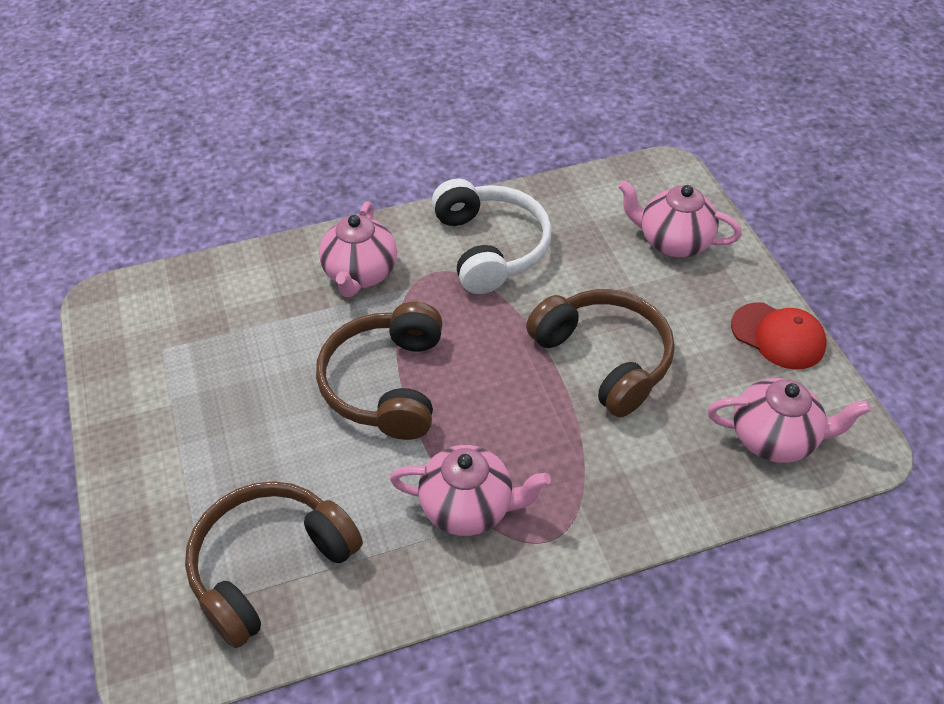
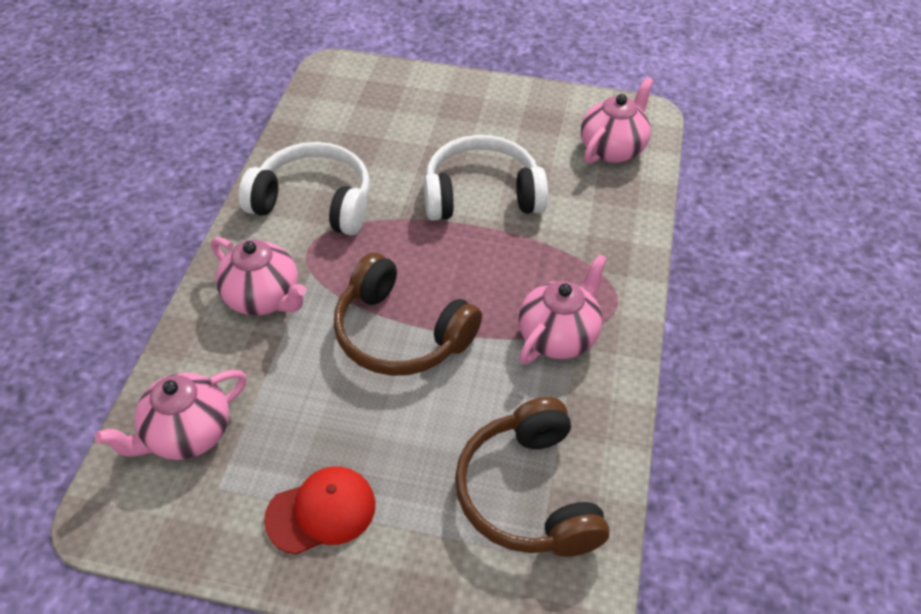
camera: 60 degrees left, 0 degrees up
(604, 358) = (481, 194): brown headphones -> white headphones
(672, 242) = (405, 103): pink teapot -> pink teapot (187, 434)
(778, 336) = (533, 101): red cap -> red cap (321, 511)

